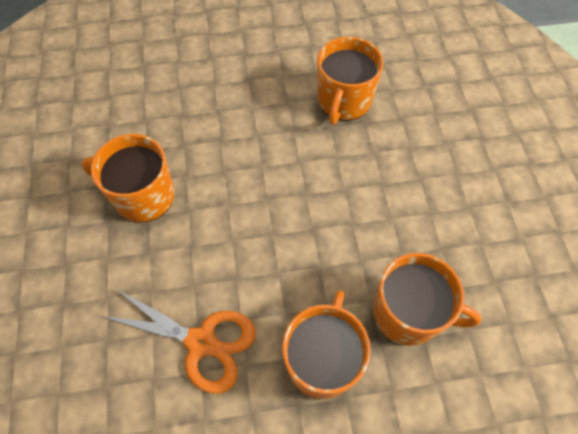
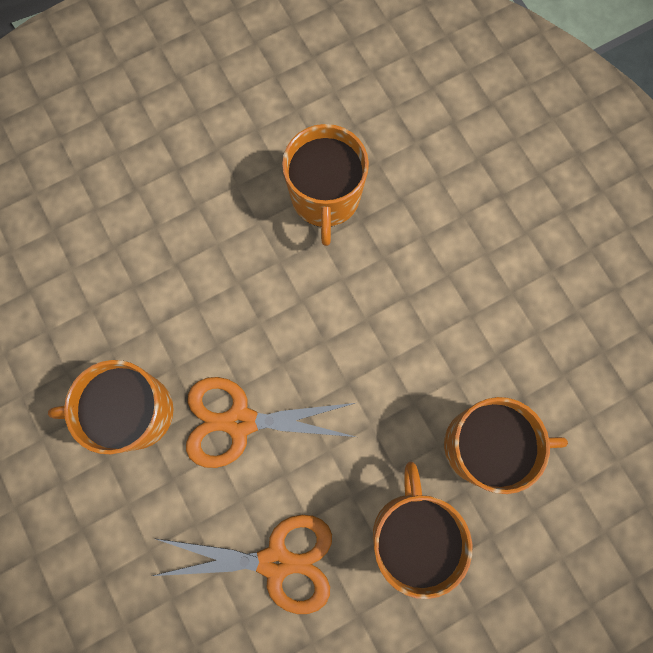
camera: 20 degrees left, 15 degrees up
(217, 228) = (240, 421): none -> orange scissors

